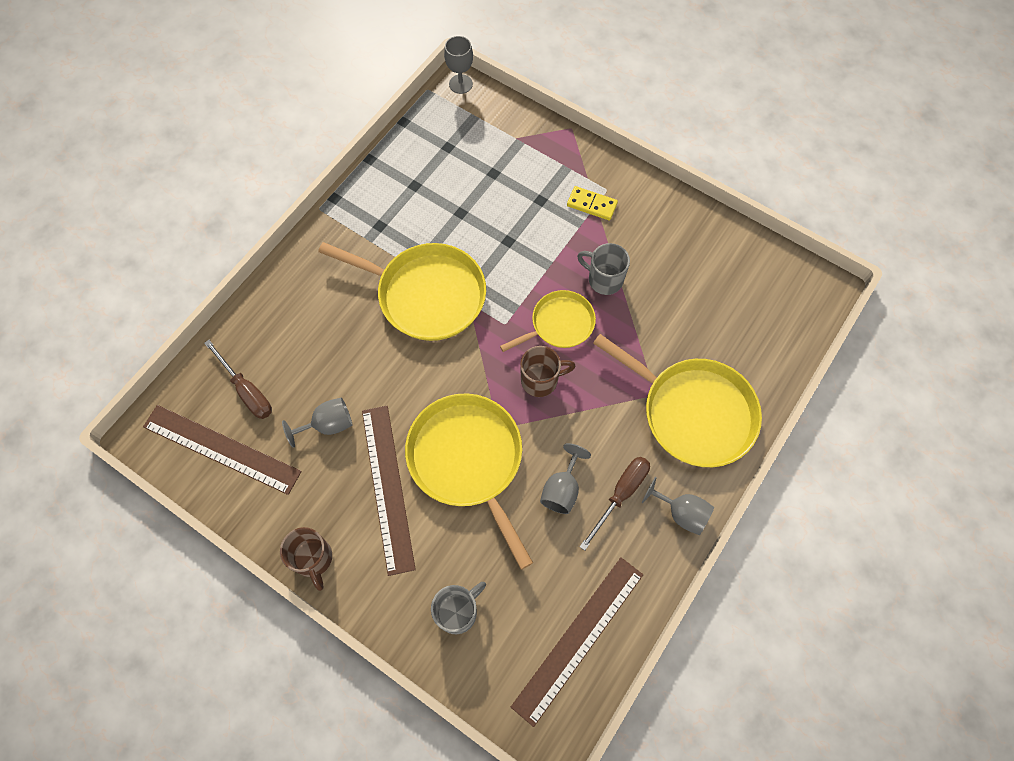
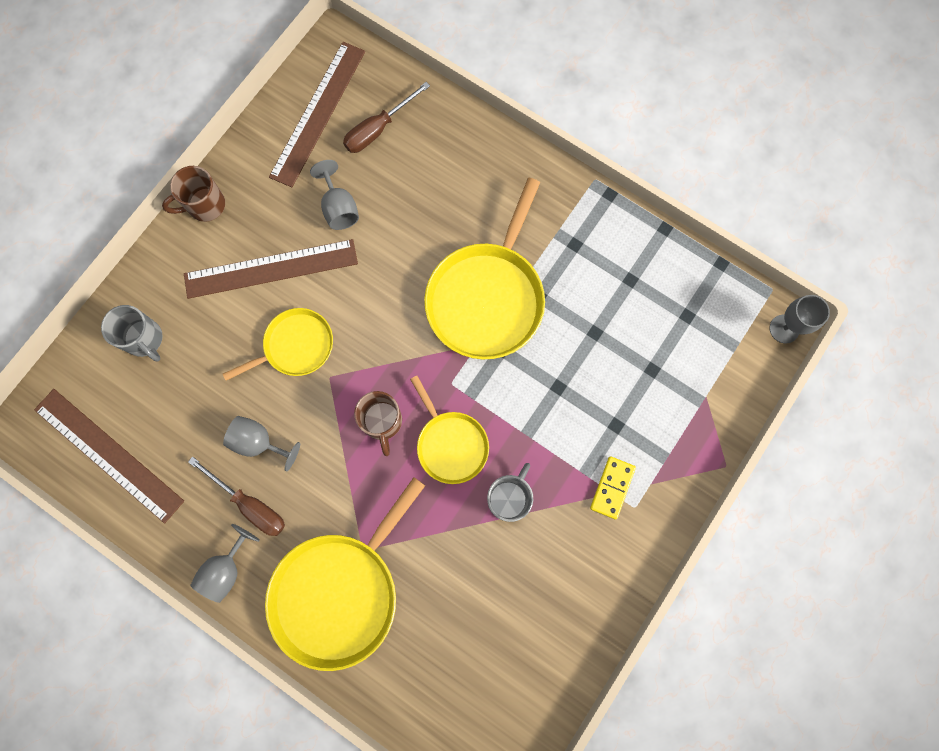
camera: 90 degrees right, 10 degrees up
(468, 460) = (295, 346): yellow pan -> yellow pan, size x0.58

